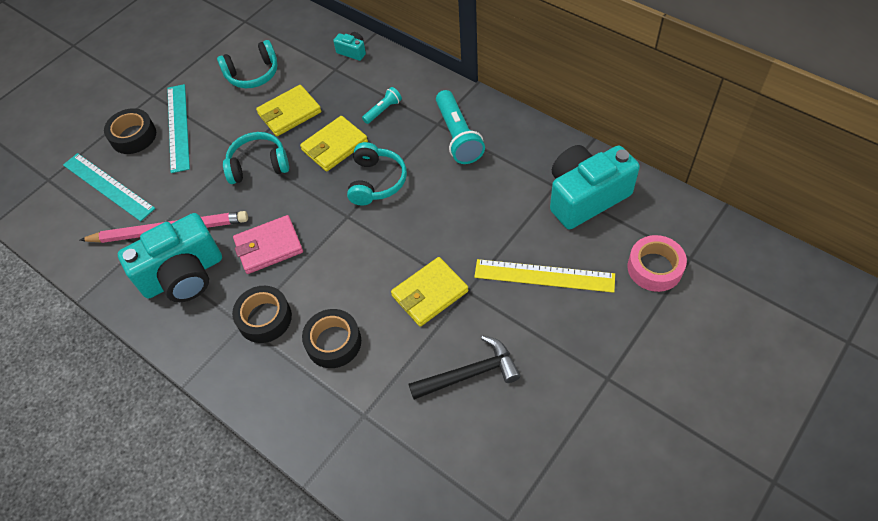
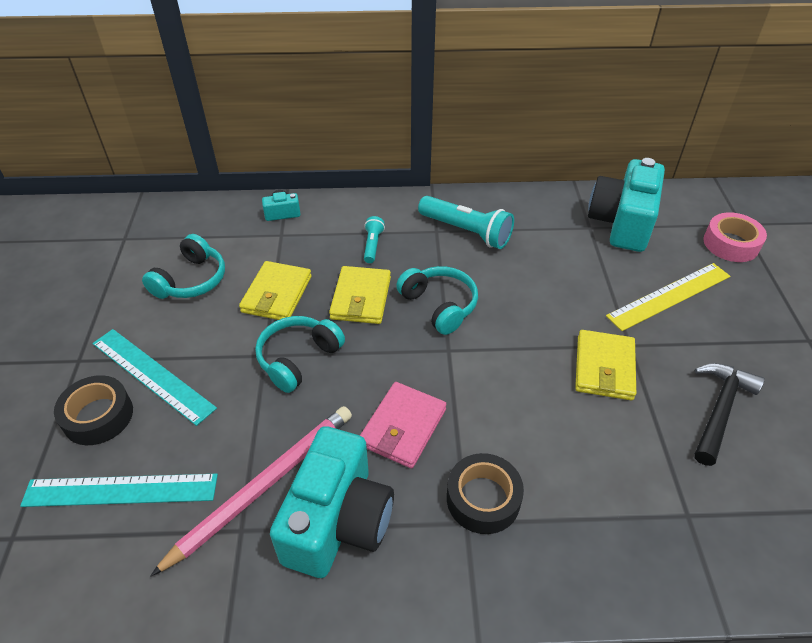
camera: 45 degrees left, 10 degrees down
(333, 342) = (578, 470): black tape -> none

